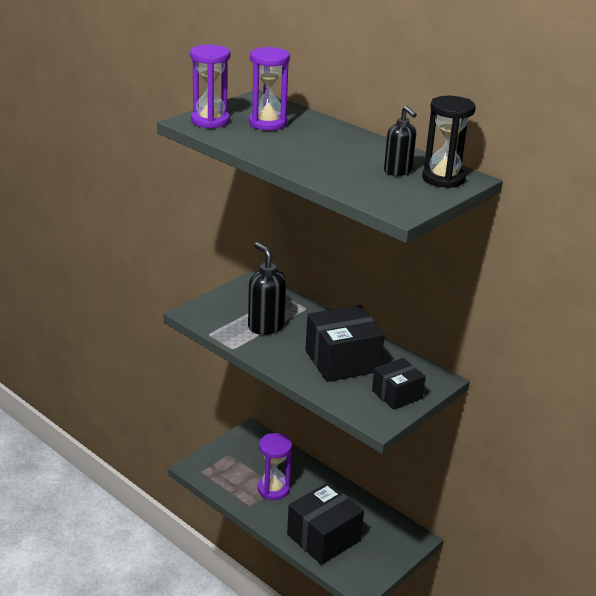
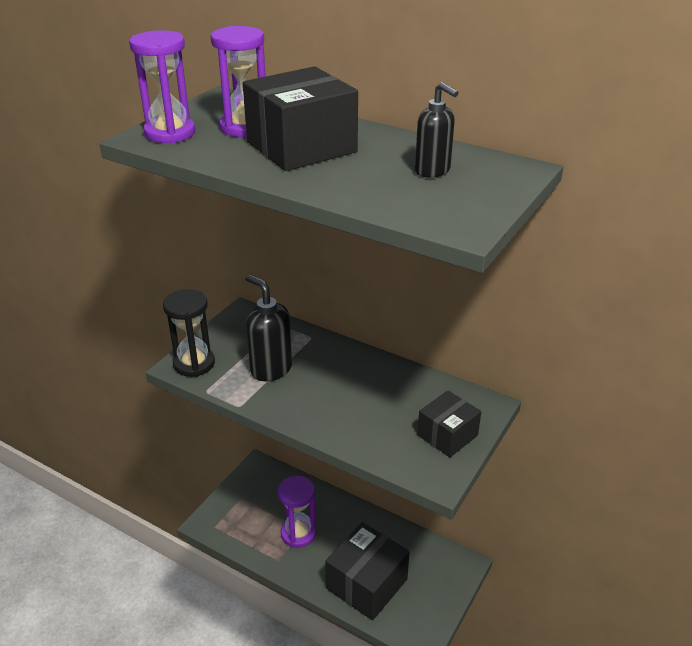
camera: 10 degrees left, 5 degrees up
(342, 361) = (371, 400): black box -> black box (301, 147)
(443, 179) = (493, 173): black hourglass -> black hourglass (194, 363)

